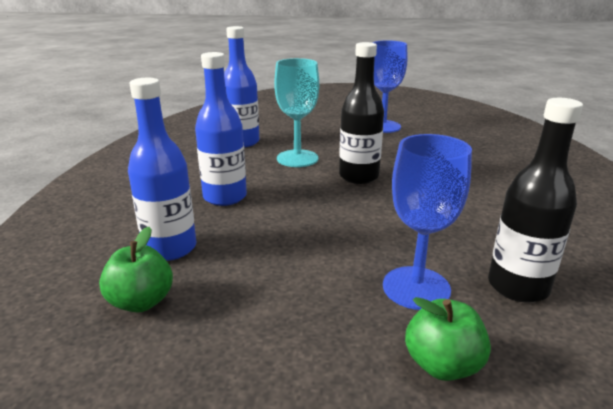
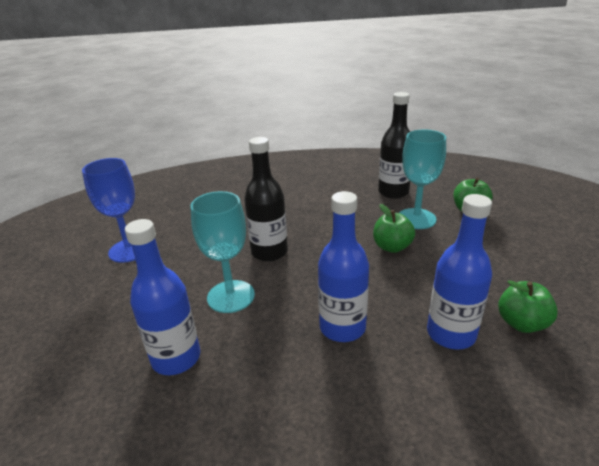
camera: 100 degrees left, 5 degrees up
(342, 248) = (392, 247): none -> green apple
(416, 288) = (416, 219): blue goblet -> turquoise goblet

